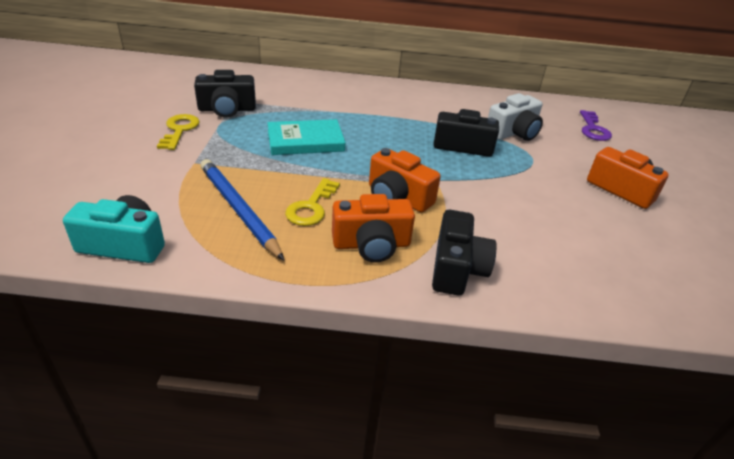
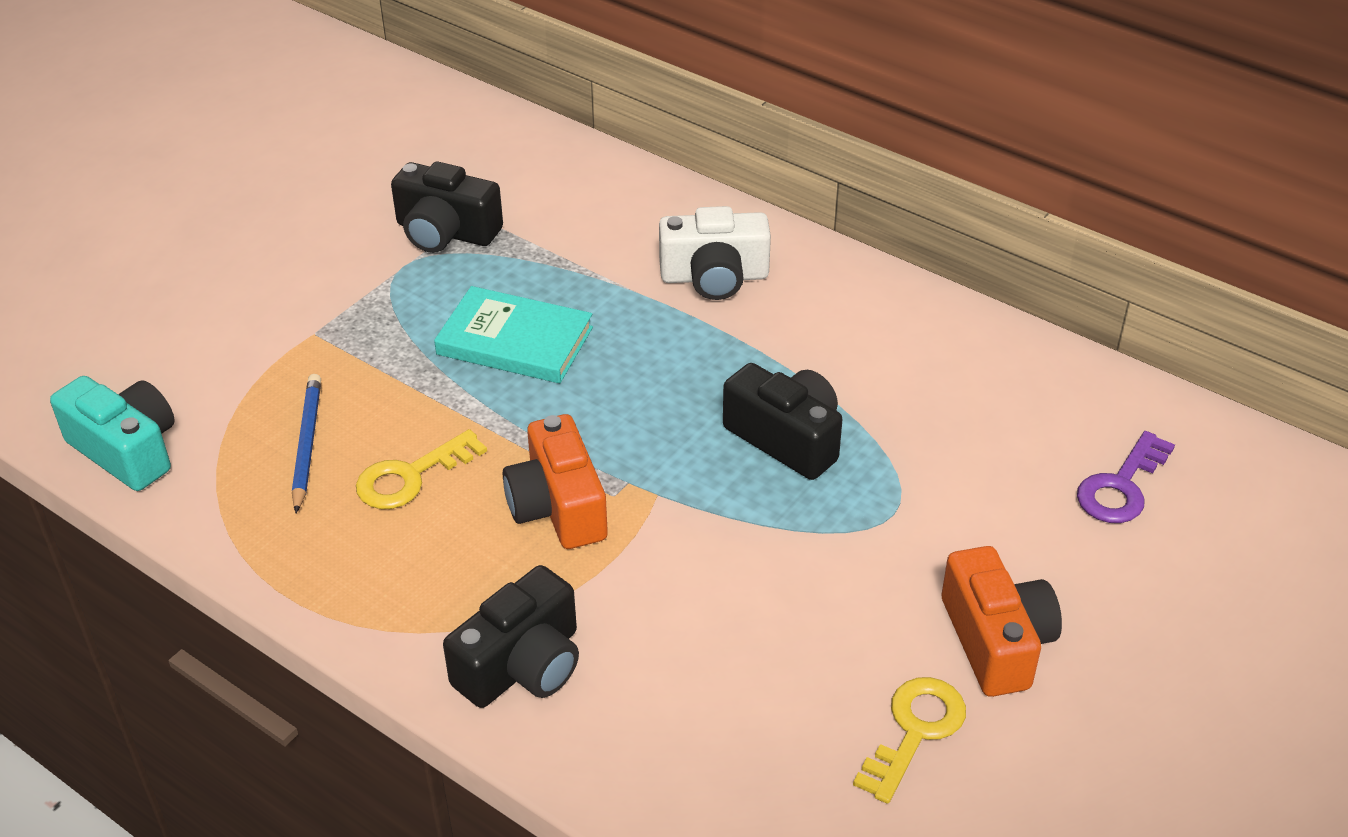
camera: 35 degrees right, 5 degrees up
(179, 130) = (340, 259): yellow key -> yellow key (915, 731)
(239, 210) = (307, 444): blue pencil -> blue pencil, size x0.65
(371, 244) = (438, 575): orange camera -> none
(513, 133) = (925, 440): white camera -> white camera (714, 277)

